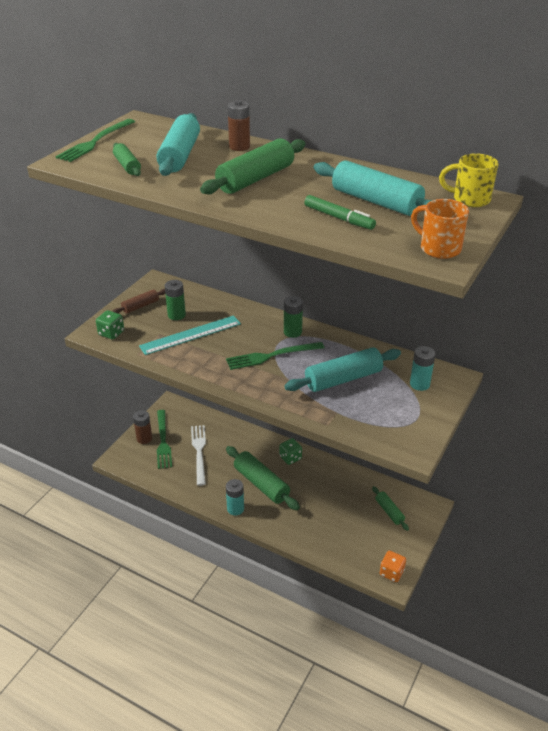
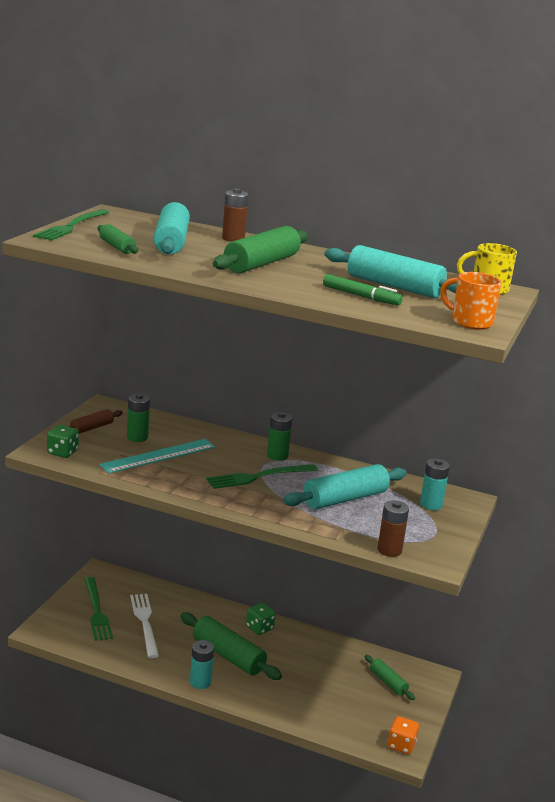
camera: 10 degrees left, 15 degrees down
(144, 438) = (72, 608): brown battery -> brown battery (389, 550)

